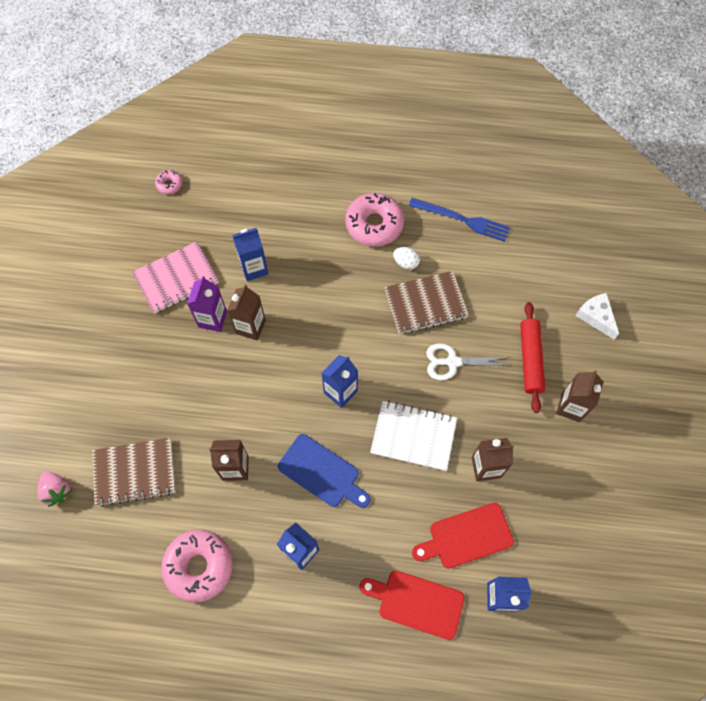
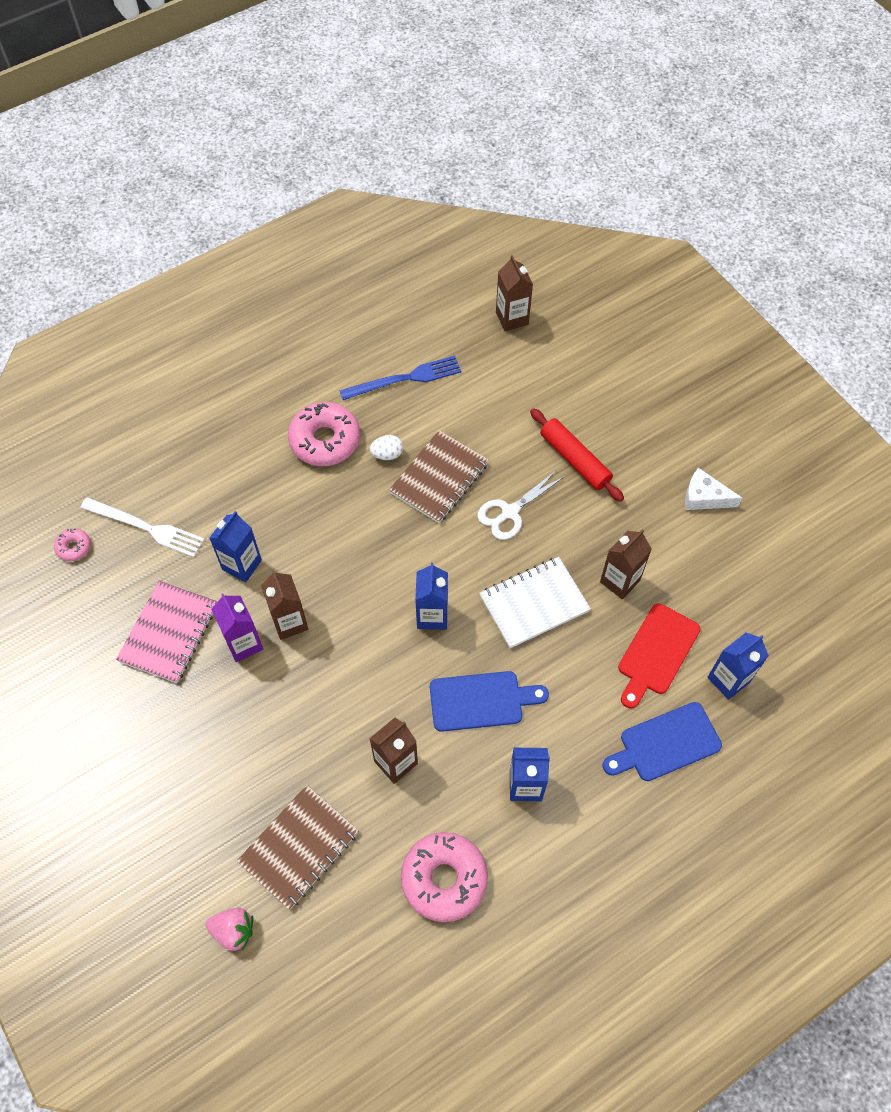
camera: 40 degrees left, 5 degrees down
(219, 202) = (146, 527): none -> white fork
(416, 603) = (665, 743): red cutting board -> blue cutting board
(570, 407) = (644, 475): brown carton -> brown carton (512, 318)
(596, 317) = (597, 382): white cheese -> white cheese (704, 497)

